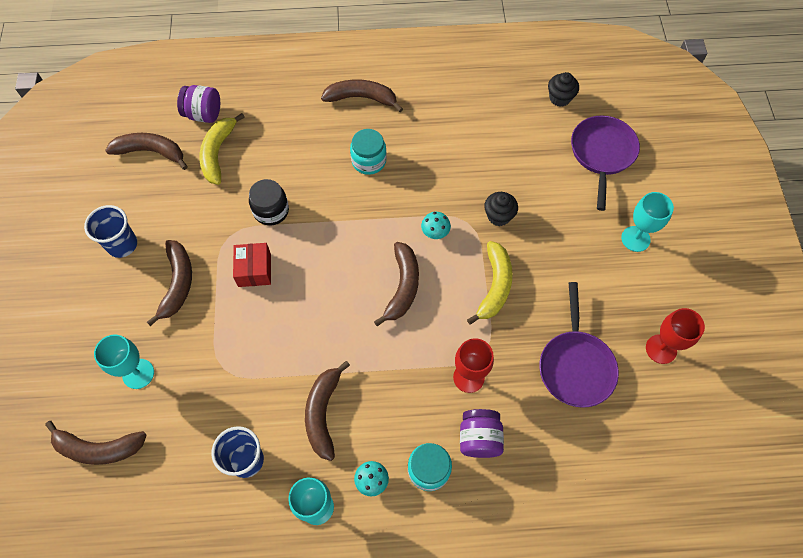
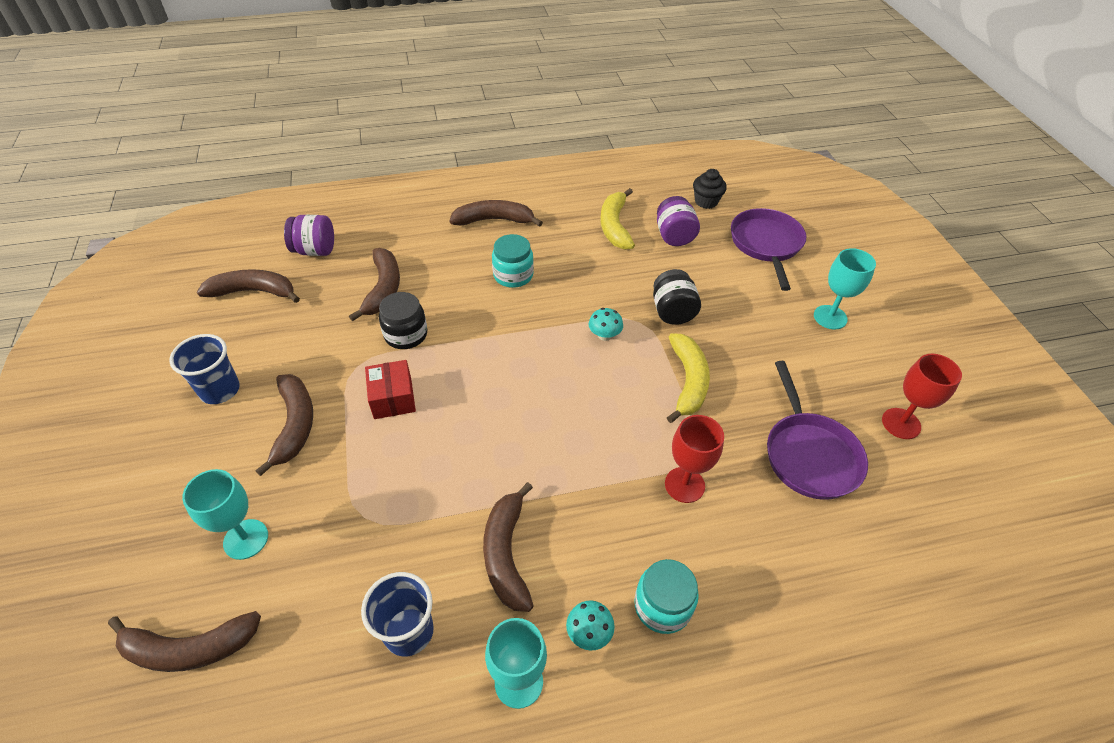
camera: 10 degrees left, 15 degrees down
(218, 153) = (335, 285): yellow banana -> yellow banana (615, 226)
(402, 287) = (579, 395): brown banana -> brown banana (383, 289)
(479, 438) = (718, 556): purple jar -> purple jar (674, 236)
(498, 216) = (672, 312): black cupcake -> black jar

